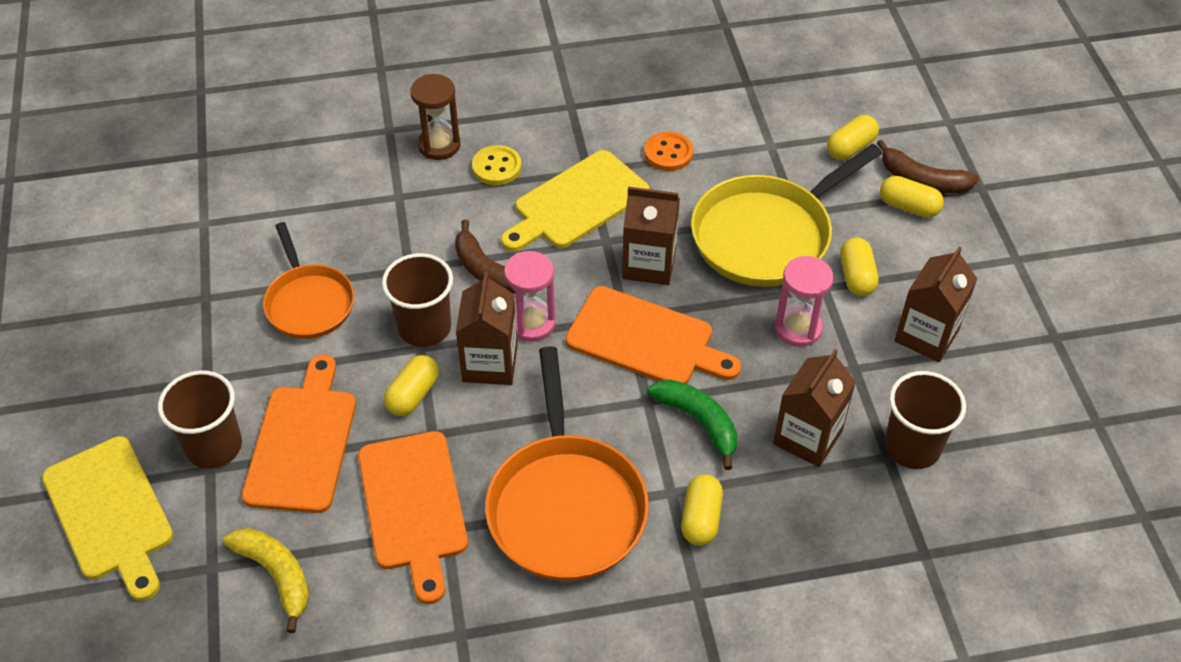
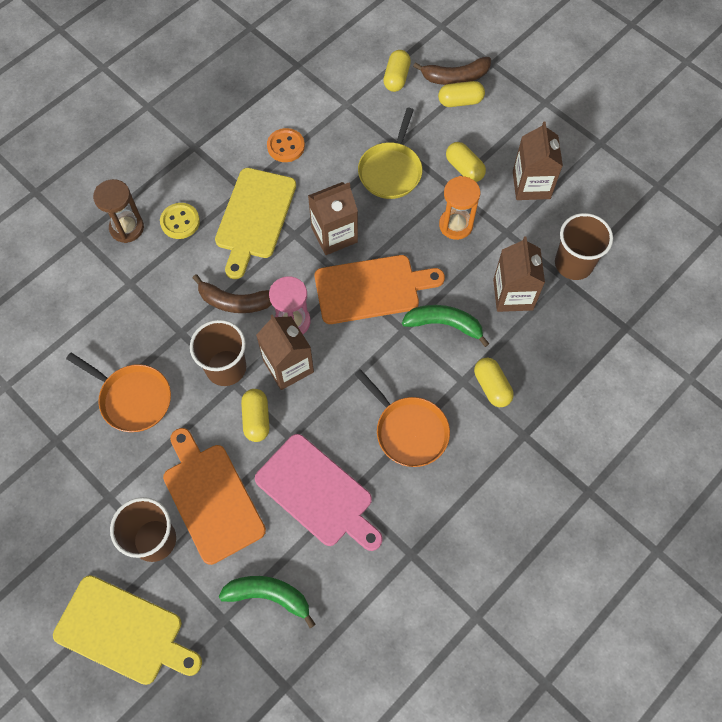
camera: 35 degrees left, 15 degrees up
(276, 575) = (269, 596): yellow banana -> green banana
(413, 507) = (317, 493): orange cutting board -> pink cutting board
(566, 506) = (408, 431): orange pan -> orange pan, size x0.62
(767, 235) = (391, 171): yellow pan -> yellow pan, size x0.62
(798, 328) = (456, 225): pink hourglass -> orange hourglass

